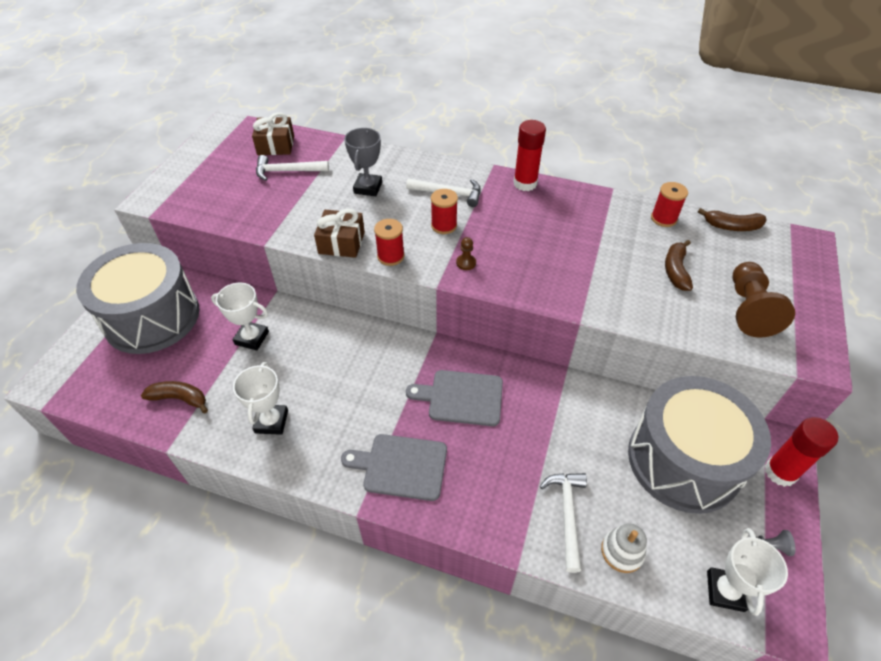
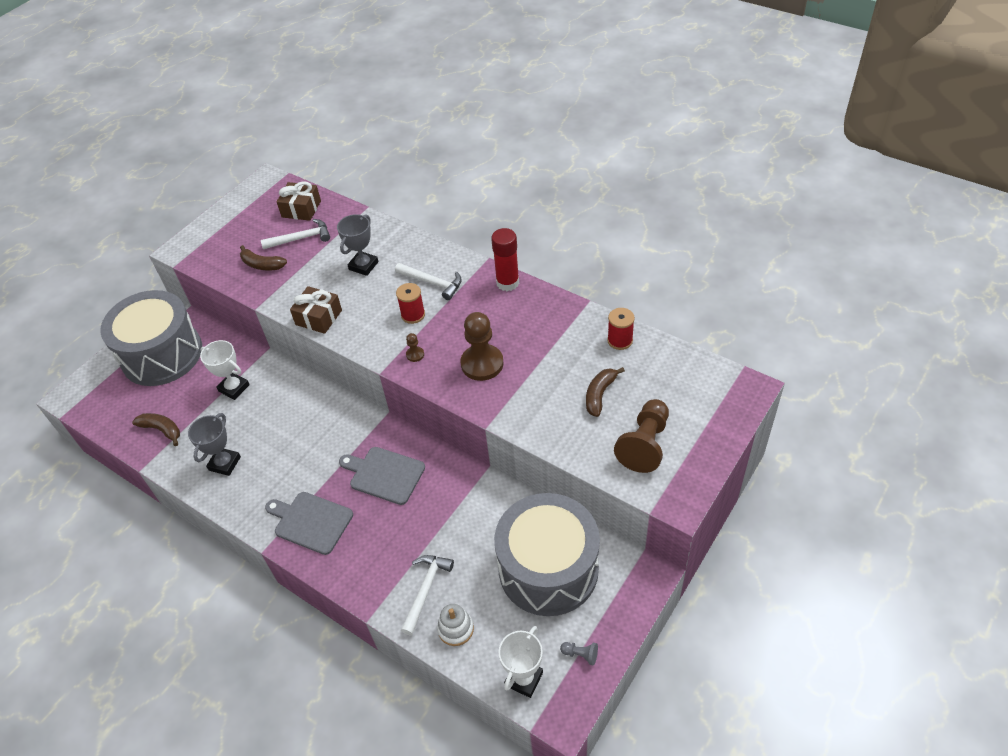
camera: 20 degrees right, 0 degrees up
(271, 421) = (224, 463): white trophy -> grey trophy
(287, 171) = (301, 238): white hammer -> white hammer turned 150 degrees clockwise
(390, 256) = (354, 337): red spool -> none
(541, 260) = (482, 364): none -> brown pawn
(732, 226) = (682, 359): brown banana -> brown banana (262, 265)
(780, 472) = (629, 598): red glue stick -> none

